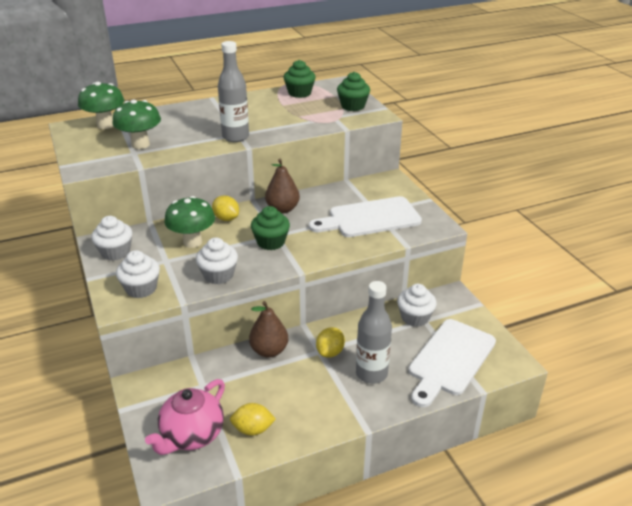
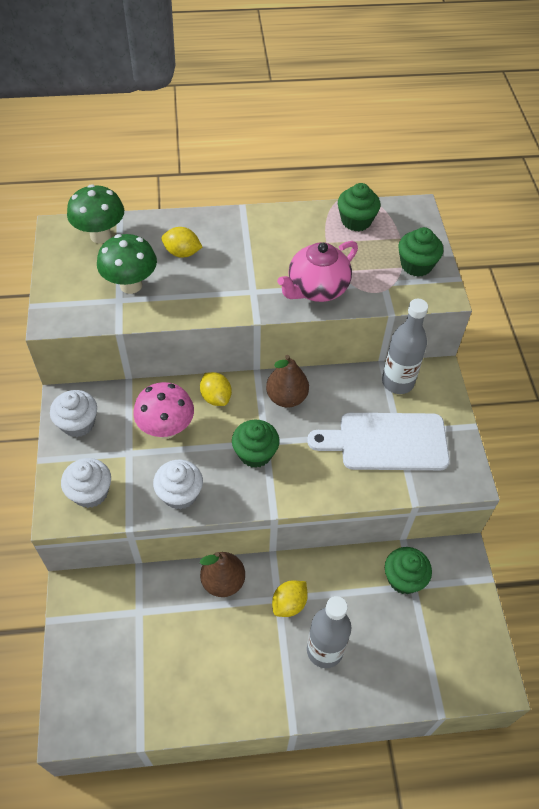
camera: 15 degrees right, 20 degrees up
(192, 242) = (166, 429): green mushroom -> pink mushroom
(192, 435) = (109, 678): pink teapot -> pink teapot (317, 289)
(235, 137) = (247, 297): grey bottle -> grey bottle (397, 382)
(253, 429) = (173, 690): yellow lemon -> yellow lemon (182, 253)
(415, 317) = (404, 578): white cupcake -> green cupcake
(450, 360) = (421, 656): white cutting board -> none

